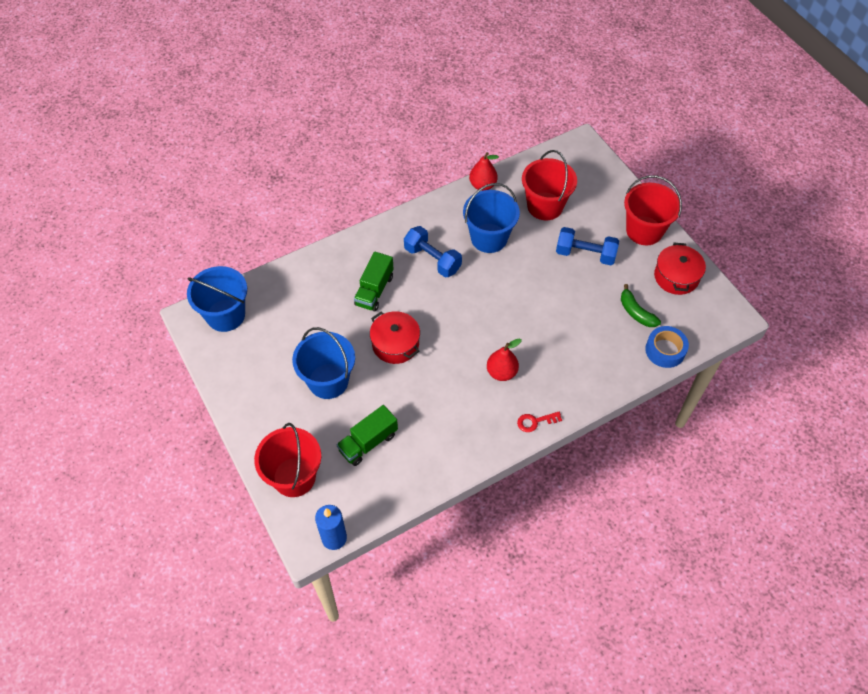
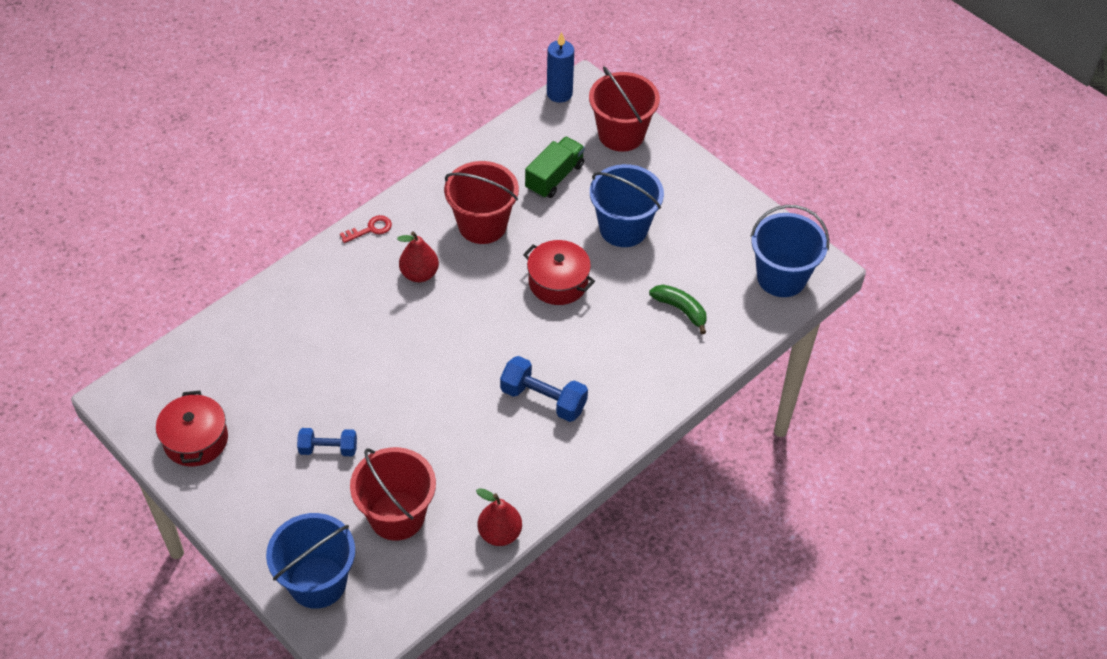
camera: 165 degrees right, 5 degrees down
(374, 290) = (608, 342): green truck -> none
(489, 238) = (471, 447): blue bucket -> blue bucket (317, 582)
(585, 254) = (328, 449): blue dumbbell -> blue dumbbell, size x0.66
(636, 312) = (253, 379): green banana -> green banana (681, 310)
(644, 231) = (242, 504): red bucket -> red bucket (482, 225)
(665, 350) = (214, 336): blue tape -> none

